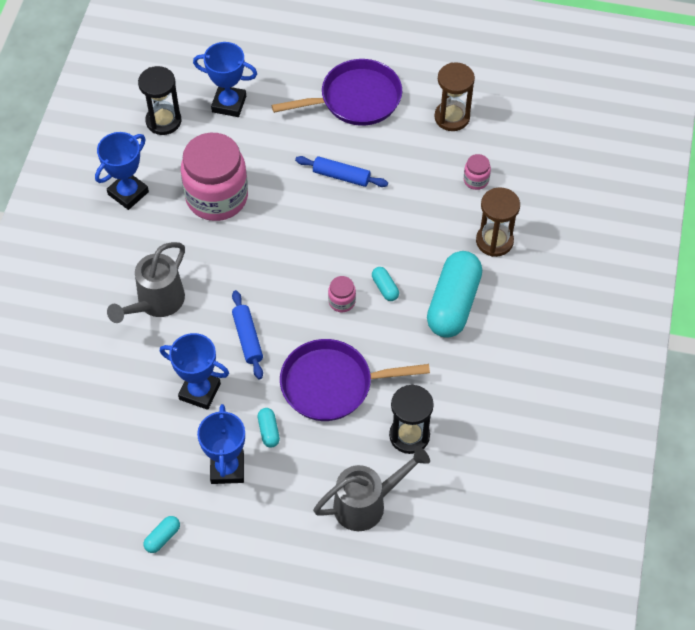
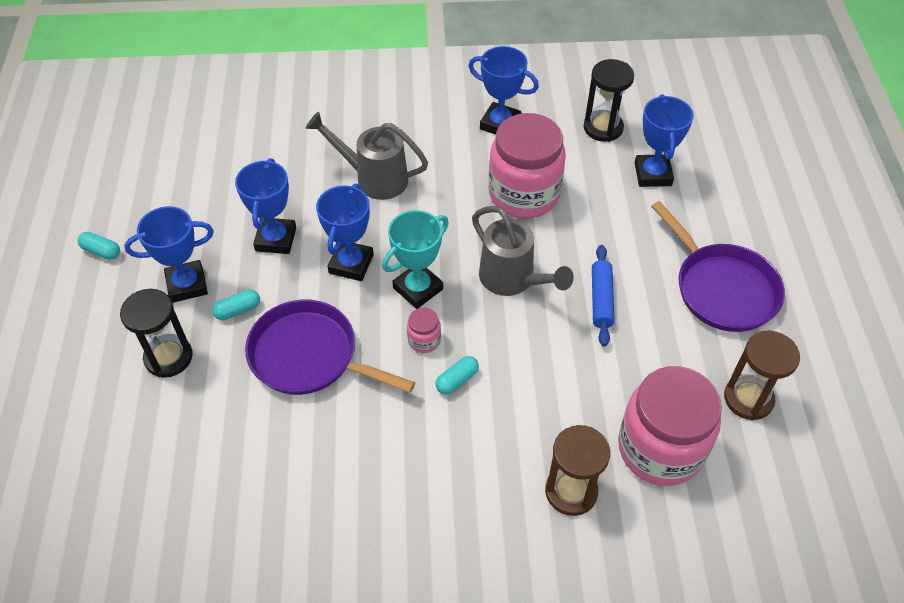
camera: 75 degrees right, 5 degrees down
(248, 338) = (351, 264): blue rolling pin -> blue trophy
(290, 295) = (418, 288): none -> turquoise trophy
(332, 384) = (309, 356): purple pan -> purple pan turned 45 degrees counterclockwise
(366, 504) = (157, 426): grey watering can -> grey watering can (512, 279)
(409, 435) = (254, 452): black hourglass -> black hourglass (168, 357)
(453, 304) = (457, 461): turquoise capsule -> none
(476, 180) = (660, 448): pink jar -> pink jar, size x2.43

